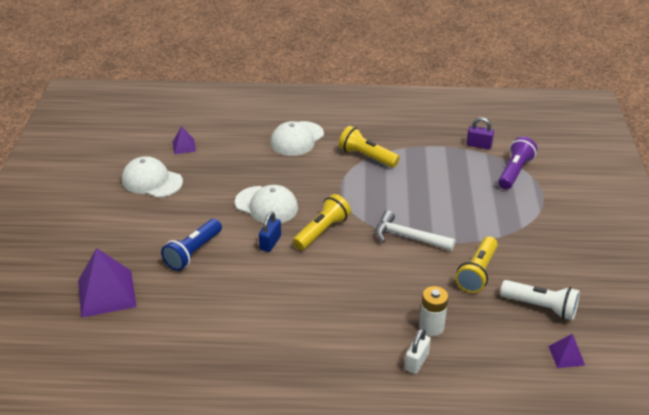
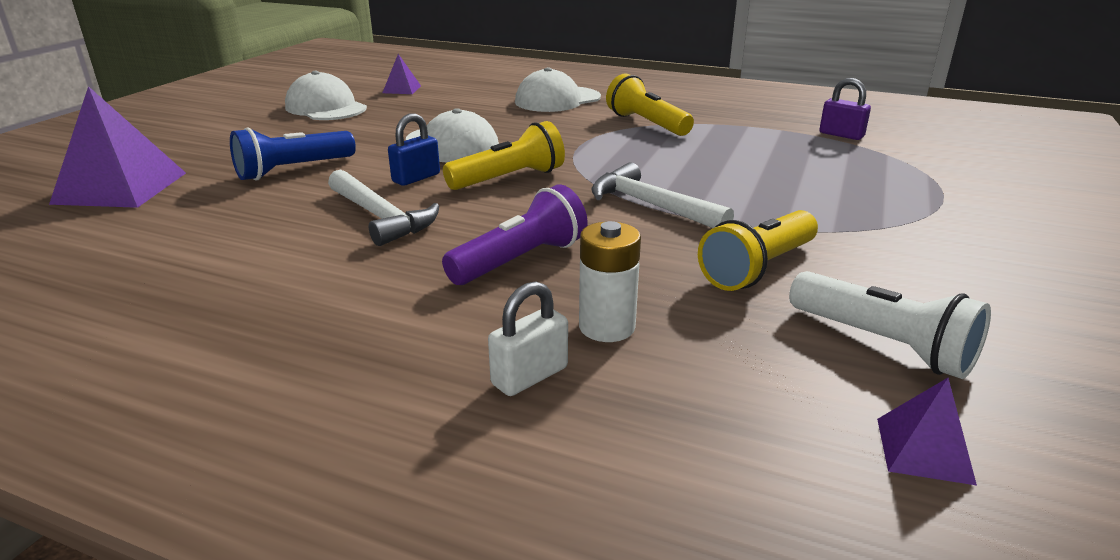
camera: 20 degrees right, 10 degrees down
(278, 281) = (381, 217): none -> white hammer
(514, 172) = (895, 166): purple flashlight -> purple flashlight (520, 260)

